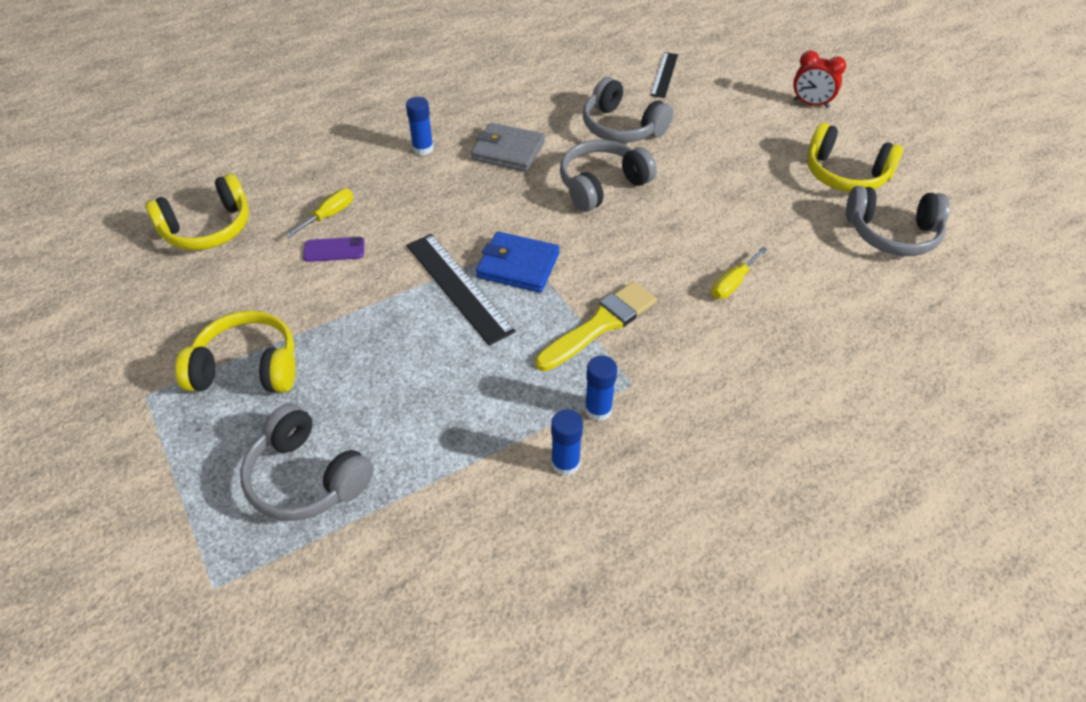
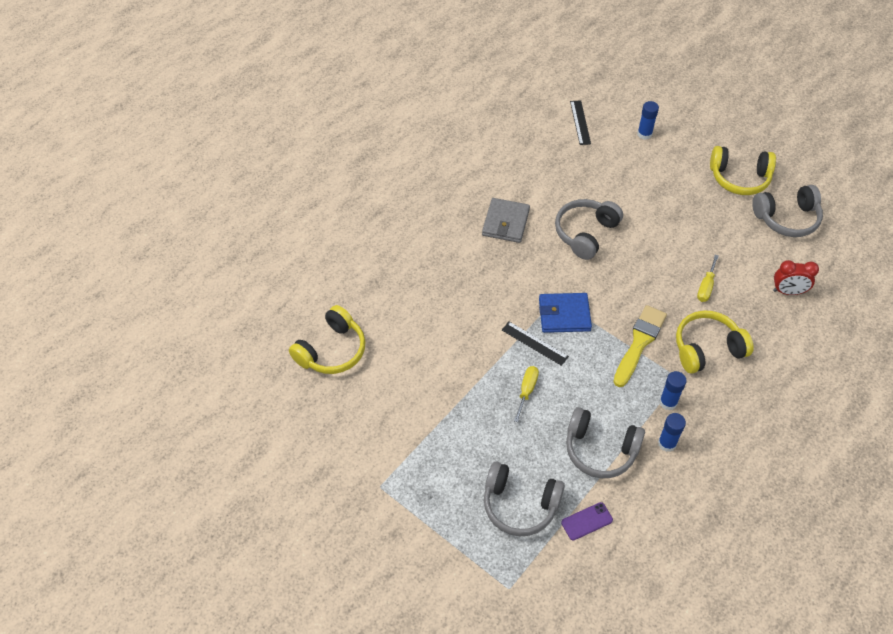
camera: 20 degrees left, 5 degrees up
(247, 367) = (433, 445): yellow headphones -> yellow headphones (707, 348)
(329, 215) = (412, 314): yellow screwdriver -> yellow screwdriver (527, 391)
(334, 250) = (433, 340): purple phone -> purple phone (586, 521)
(423, 148) = (443, 238): blue glue stick -> blue glue stick (644, 134)
(458, 287) = (534, 343): black ruler -> black ruler, size x0.62
(508, 151) = (505, 222): grey wallet -> grey wallet turned 75 degrees counterclockwise
(621, 127) = (574, 179): grey headphones -> grey headphones (600, 450)
(811, 104) = (692, 122): red clock -> red clock (788, 291)

